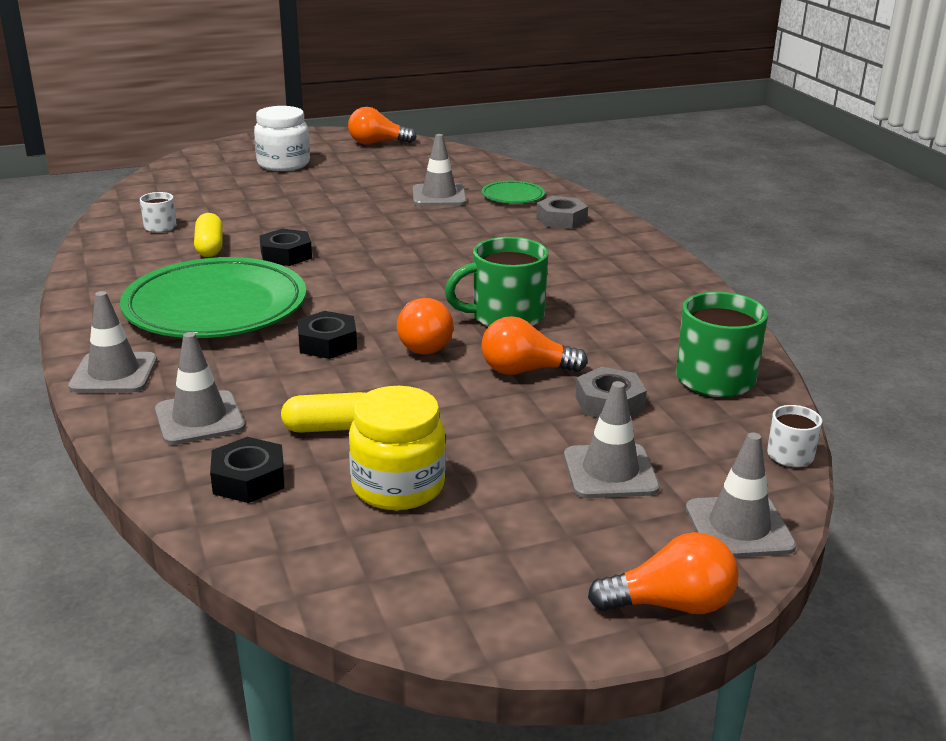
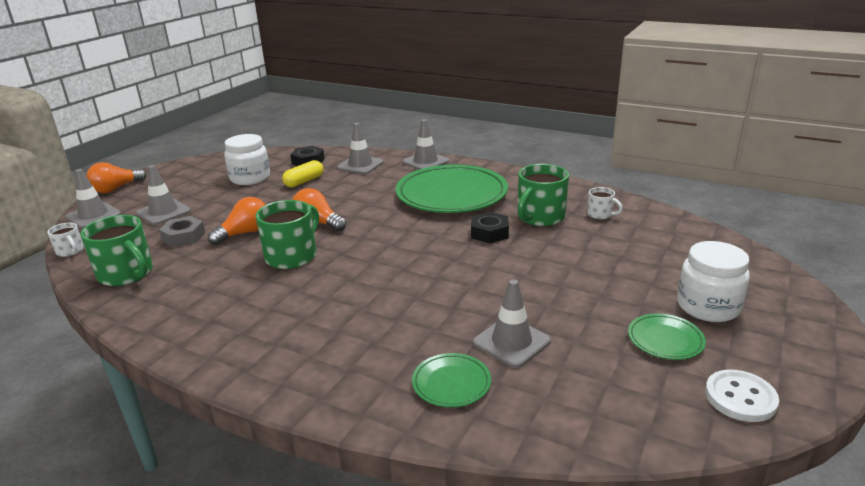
camera: 140 degrees right, 0 degrees up
(210, 247) = (540, 217): yellow capsule -> green mug
(327, 343) = (365, 204): black nut -> none
(350, 165) = (665, 340): none -> green plate
(377, 143) = (740, 397): orange light bulb -> white button
(398, 486) = (250, 178): yellow jar -> white jar
(561, 219) = (361, 372): grey nut -> none

